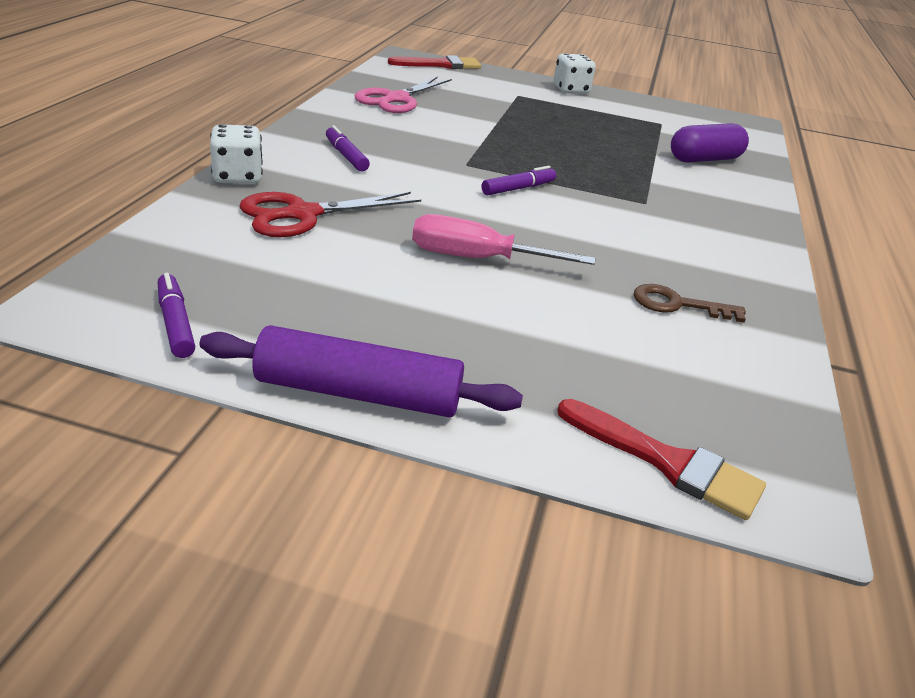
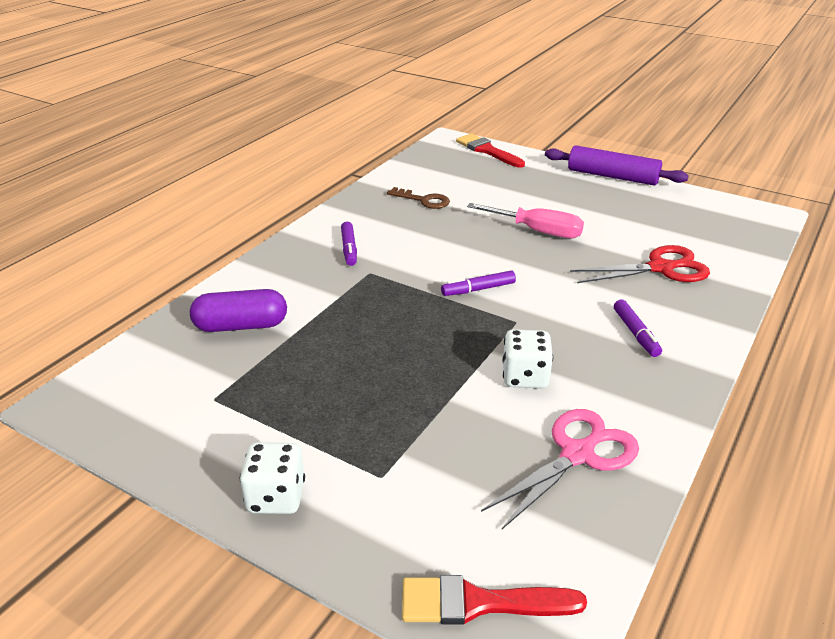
camera: 160 degrees left, 0 degrees up
(176, 323) = (708, 206): purple marker -> purple marker (349, 249)
(238, 177) = (725, 307): white dice -> white dice (525, 377)

